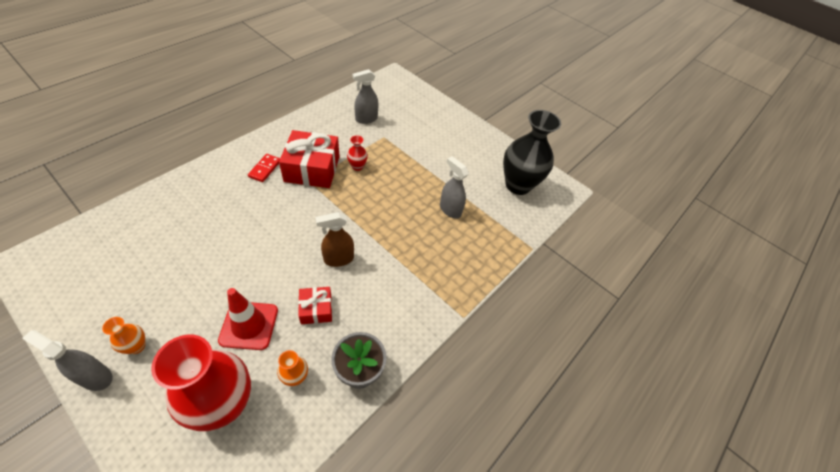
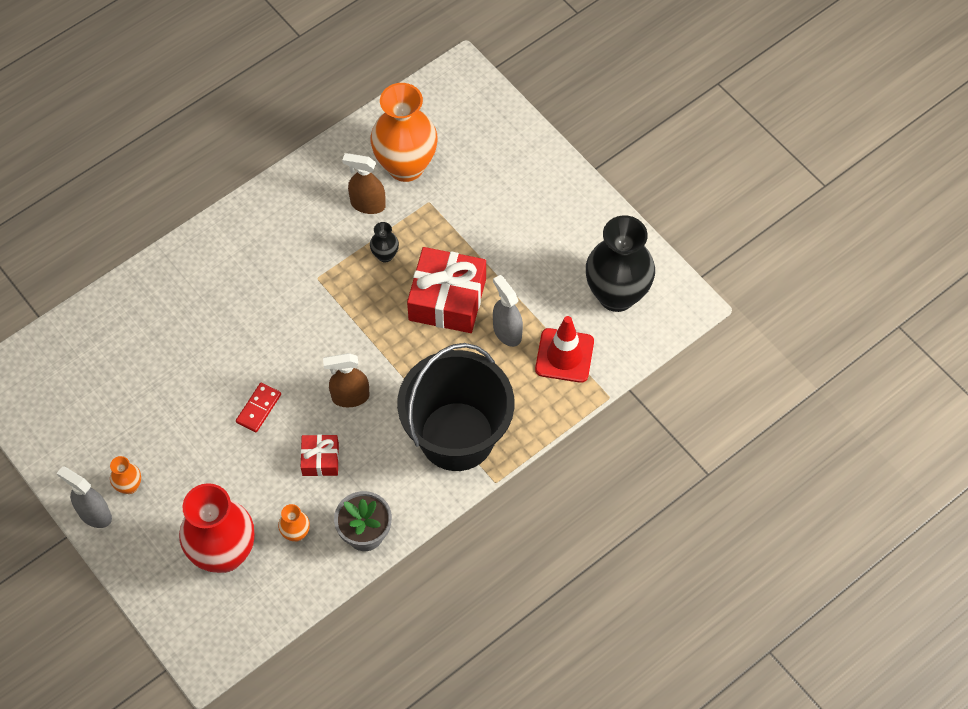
camera: 15 degrees right, 10 degrees up
(249, 325) = (245, 472): red traffic cone -> red traffic cone (564, 355)
(265, 169) = (257, 256): red domino -> red domino (258, 408)
(312, 169) = (321, 257): red gift -> red gift (447, 299)
(342, 139) = (367, 204): none -> brown spray bottle
(357, 166) = (385, 255): red vase -> black vase
(366, 119) = (405, 166): grey spray bottle -> orange vase
(426, 283) = (457, 436): none -> black bucket

